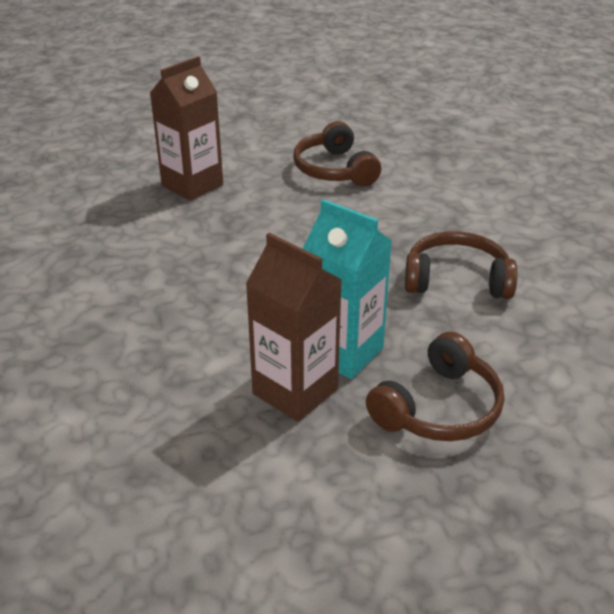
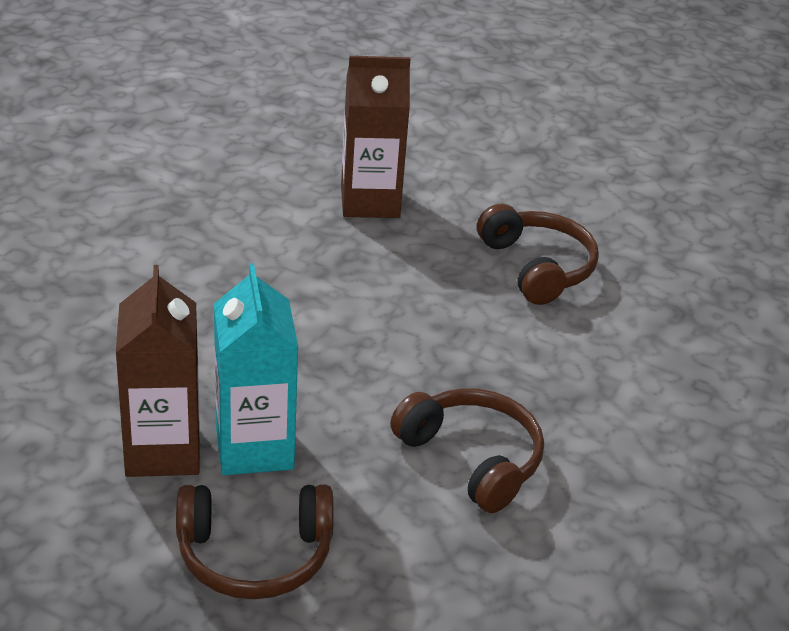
camera: 40 degrees right, 0 degrees up
(334, 170) = (537, 267): brown headphones -> brown headphones turned 135 degrees clockwise

